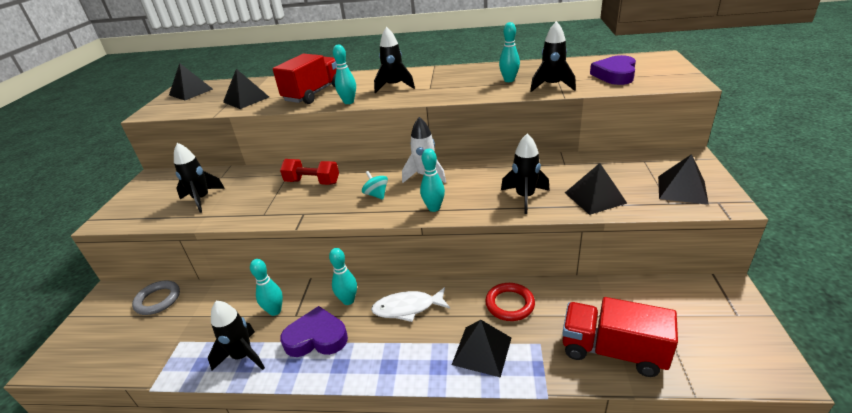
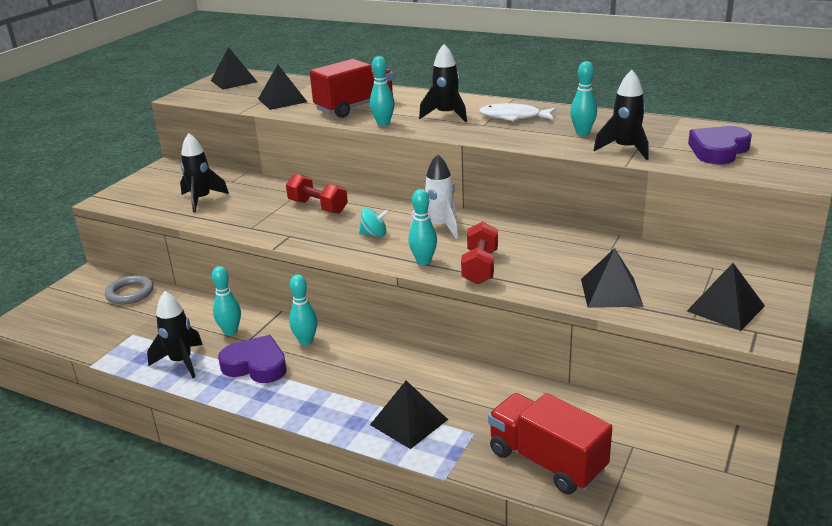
camera: 20 degrees right, 5 degrees down
(376, 195) = (374, 234): turquoise spinning top -> turquoise spinning top turned 105 degrees clockwise
(407, 308) = (360, 364): white fish -> white fish (514, 117)
(482, 202) = (480, 267): none -> red dumbbell
(509, 304) = (470, 389): red ring -> none
(525, 197) = (531, 273): black rocket -> none

